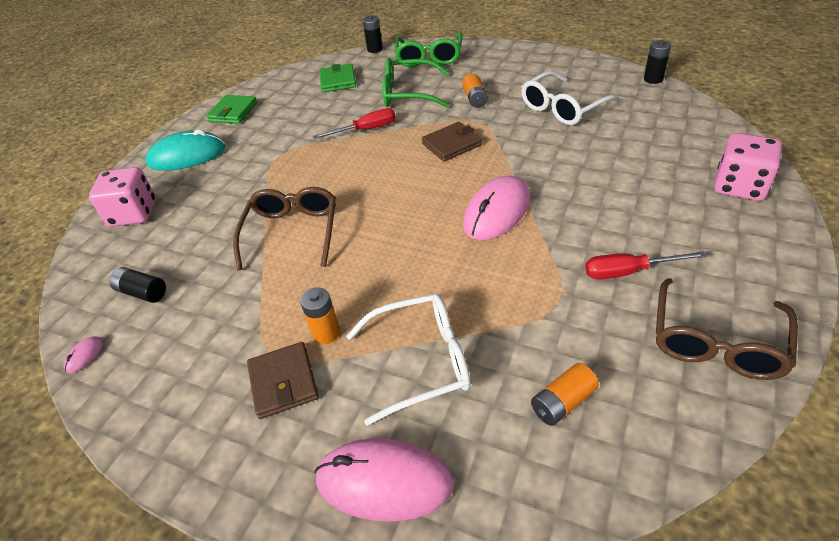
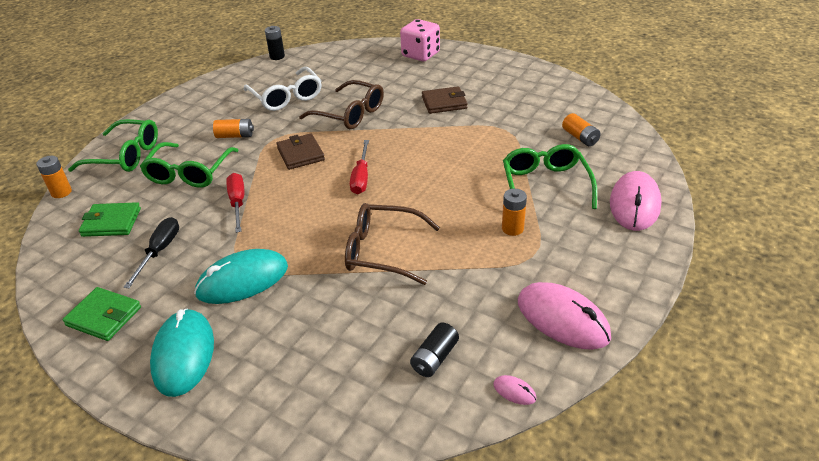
camera: 85 degrees left, 5 degrees down
(134, 214) = (287, 393): pink dice -> none
(262, 160) = (242, 280): none -> turquoise mouse
(283, 382) = (557, 250): brown wallet -> brown wallet (444, 103)
(301, 112) = (159, 251): none -> black screwdriver
(375, 49) = (61, 192): black battery -> orange battery
(422, 362) = (545, 185): white glasses -> green glasses
(497, 211) = (404, 141): pink mouse -> pink mouse (562, 319)
(628, 272) = (483, 102): red screwdriver -> red screwdriver (361, 178)
(716, 342) = (543, 87): brown glasses -> brown glasses (350, 114)

